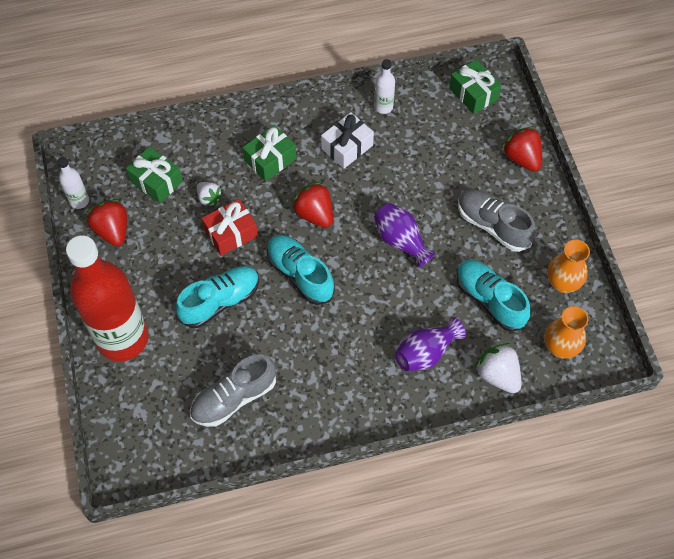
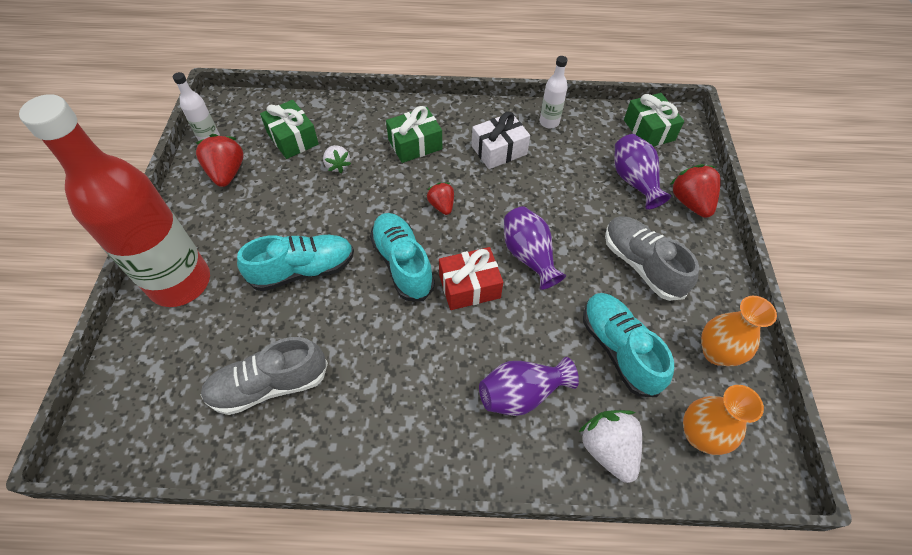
camera: 15 degrees right, 5 degrees down
(231, 233) = (345, 204): red gift -> red gift (469, 286)
(314, 214) = (441, 206): red strawberry -> red strawberry, size x0.62
(471, 149) = (634, 181): none -> purple vase

